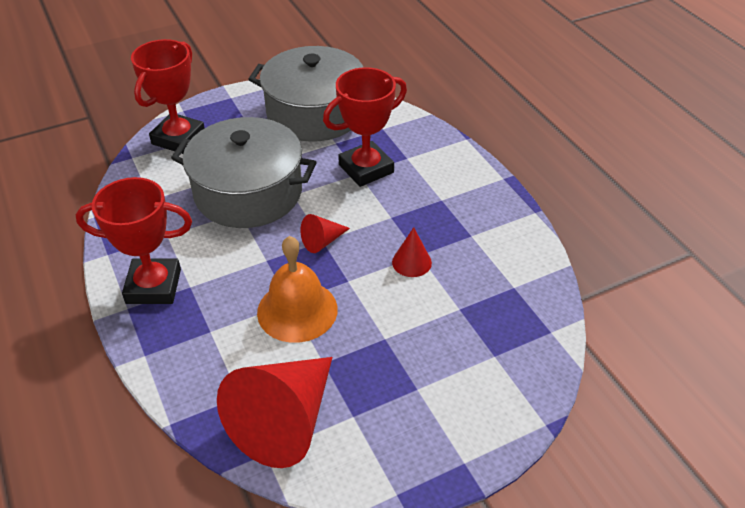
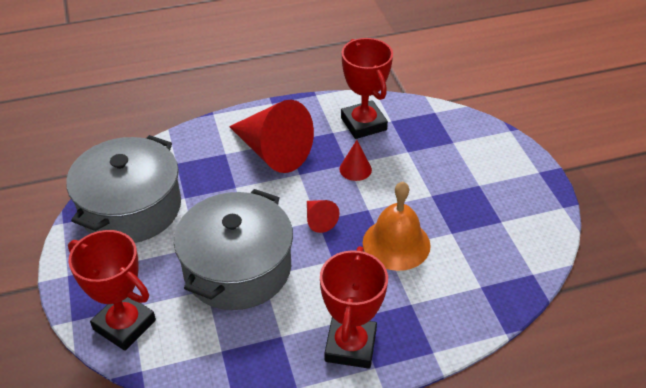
camera: 80 degrees left, 0 degrees up
(284, 421) = (505, 260): red cone -> red cone (273, 152)
(366, 169) = (231, 181): red trophy -> red trophy (363, 124)

